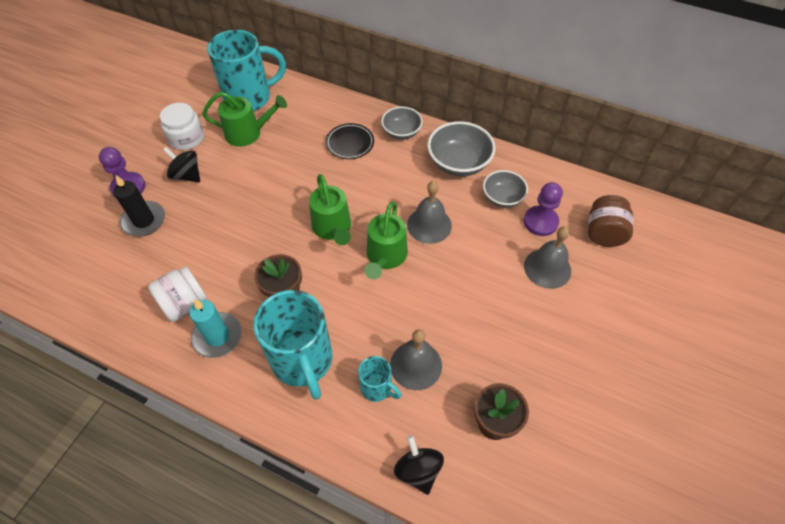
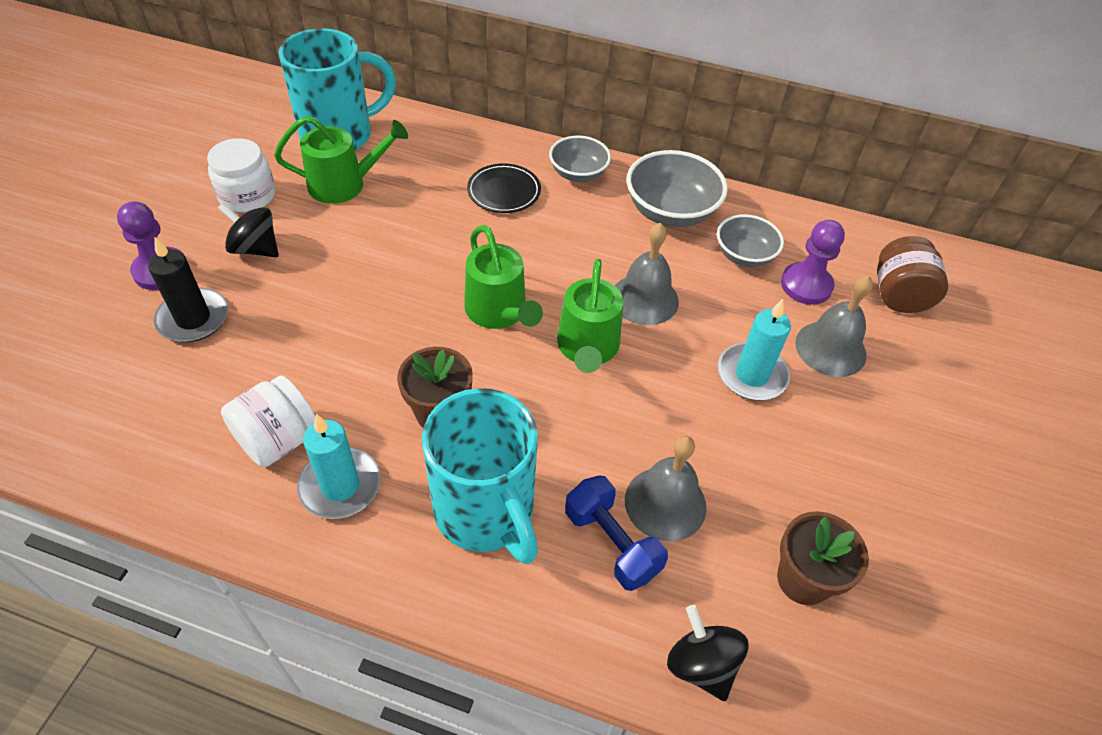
camera: 10 degrees left, 5 degrees down
(377, 388) = (611, 543): turquoise mug -> blue dumbbell
(490, 283) = (751, 375): none -> turquoise candle

